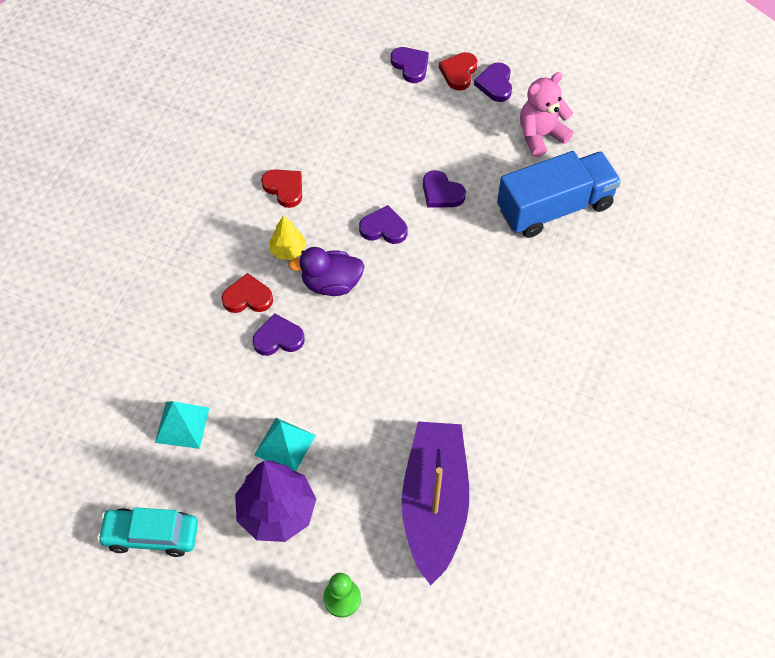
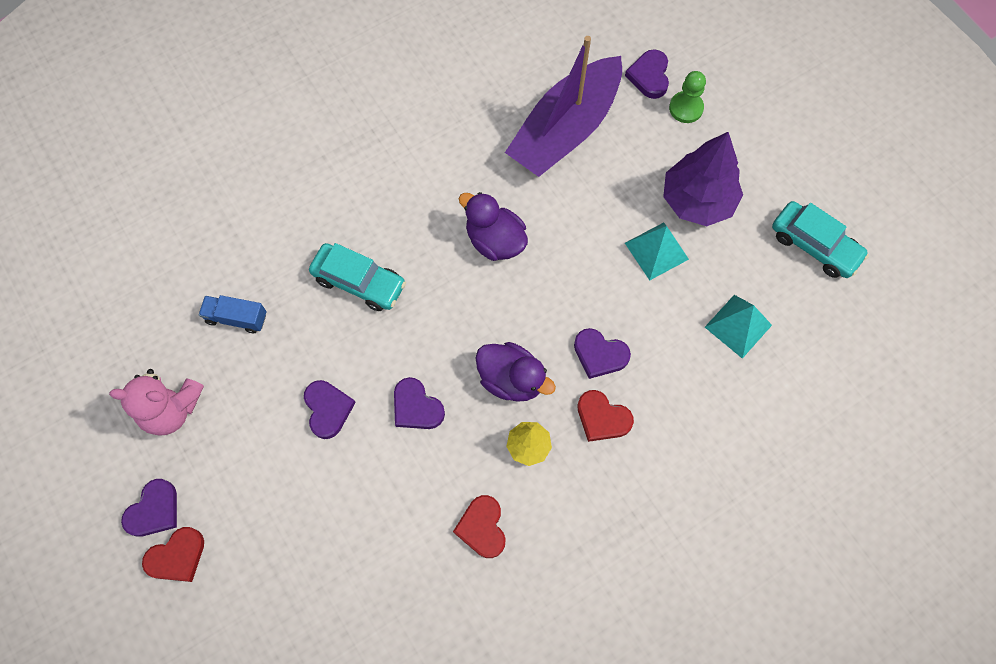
camera: 145 degrees left, 10 degrees up
(410, 66) = (220, 607): purple heart -> purple heart (649, 76)
(419, 372) = (495, 240): none -> purple duck
(494, 280) = (359, 282): none -> turquoise car
(555, 207) = (236, 318): blue truck -> blue truck, size x0.45

